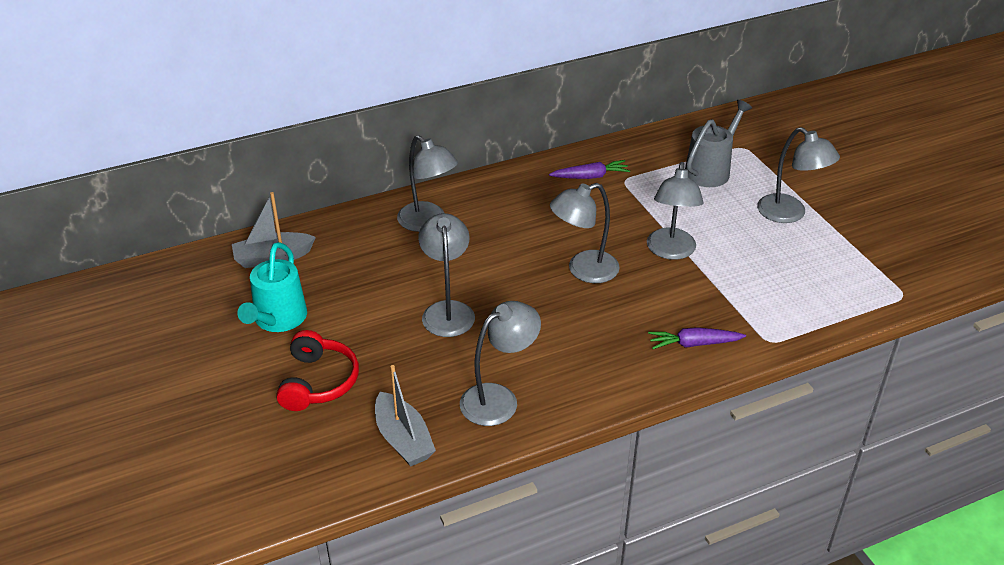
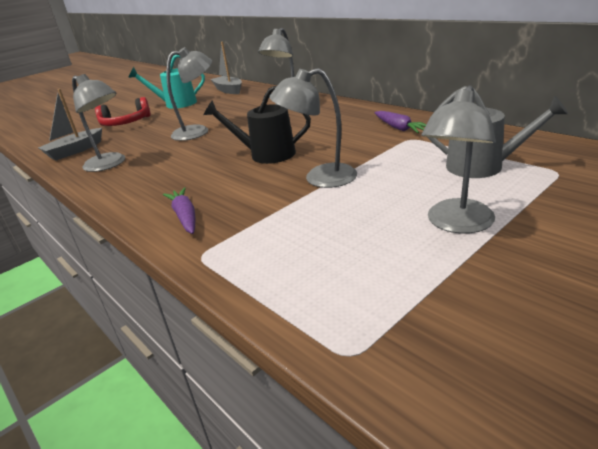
camera: 75 degrees right, 10 degrees down
(583, 270) = (267, 154): grey lamp -> black watering can

